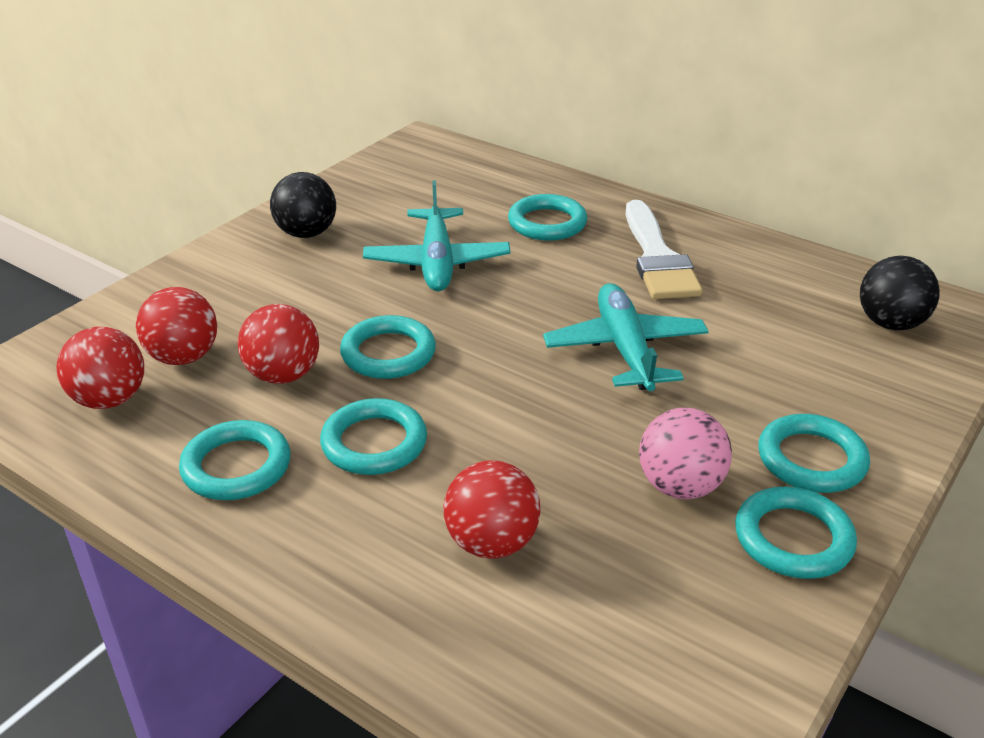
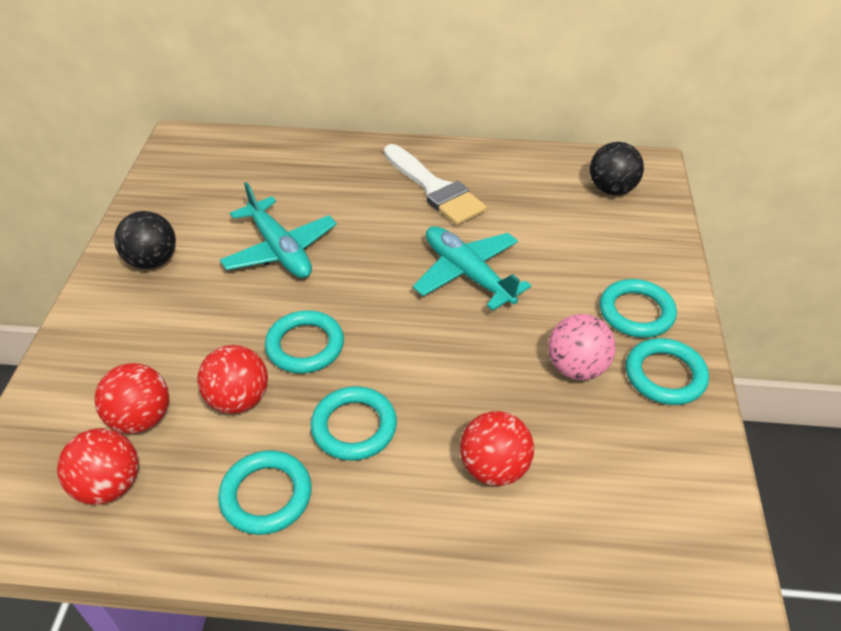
camera: 30 degrees left, 10 degrees up
(547, 223) = (336, 185): turquoise ring -> none

